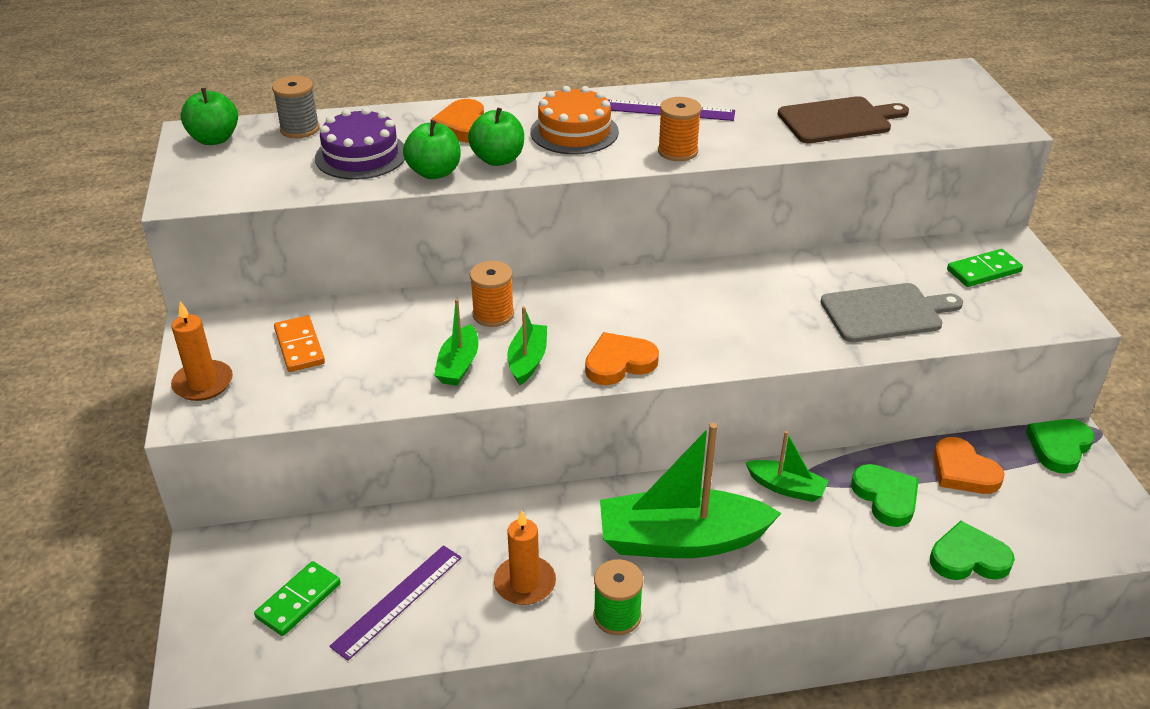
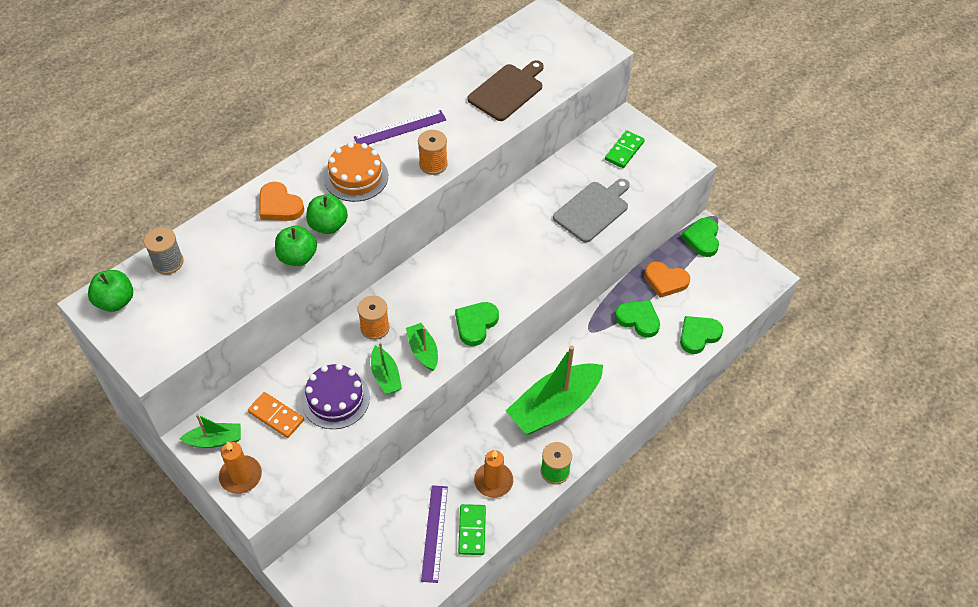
camera: 35 degrees left, 15 degrees up
(299, 601) = (380, 566): green domino -> green domino (472, 530)
(361, 155) = (234, 266): purple cake -> purple cake (335, 399)
(619, 363) = (476, 324): orange heart -> green heart
(786, 488) = (585, 342): green boat -> green boat (215, 440)

